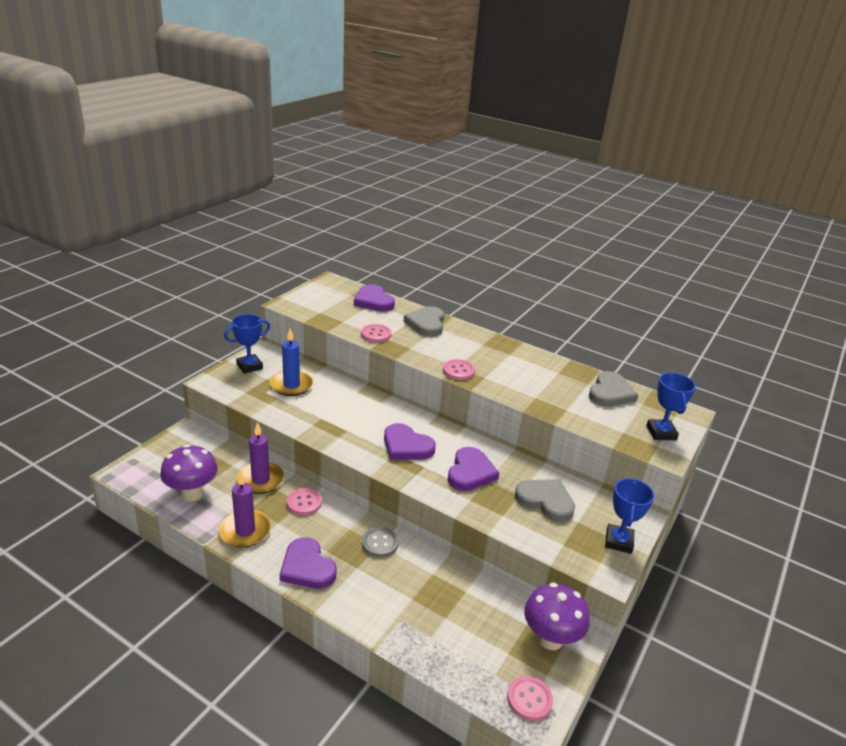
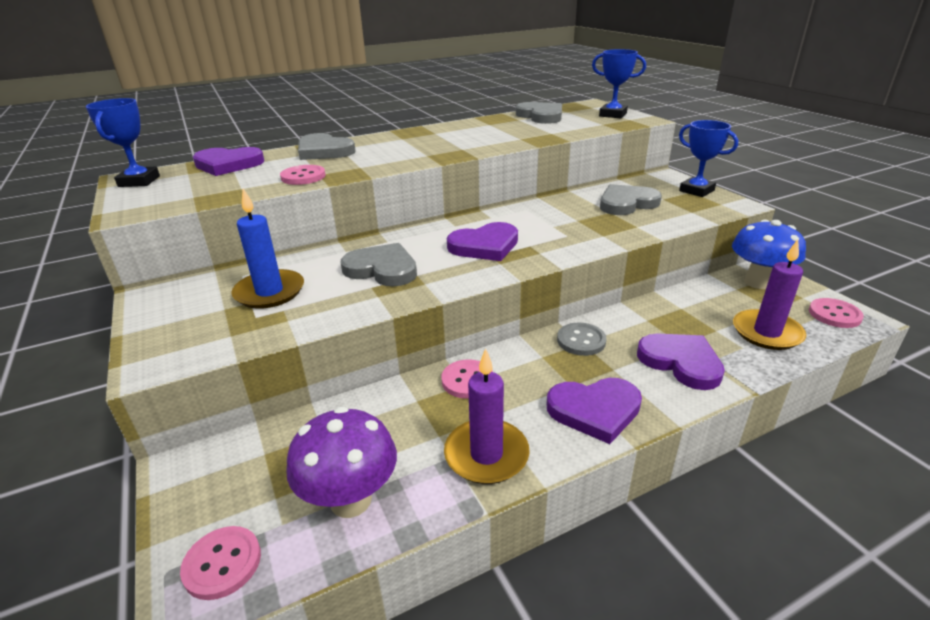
camera: 55 degrees left, 0 degrees up
(249, 366) = (170, 317): blue trophy -> blue trophy (139, 181)
(260, 480) = (386, 410): purple candle -> purple candle (767, 332)
(343, 414) = (382, 269): none -> grey heart
(458, 371) = (437, 156): pink button -> pink button (222, 563)
(470, 472) = (559, 224): purple heart -> purple heart (681, 362)
(550, 639) = (758, 282): purple mushroom -> blue mushroom

